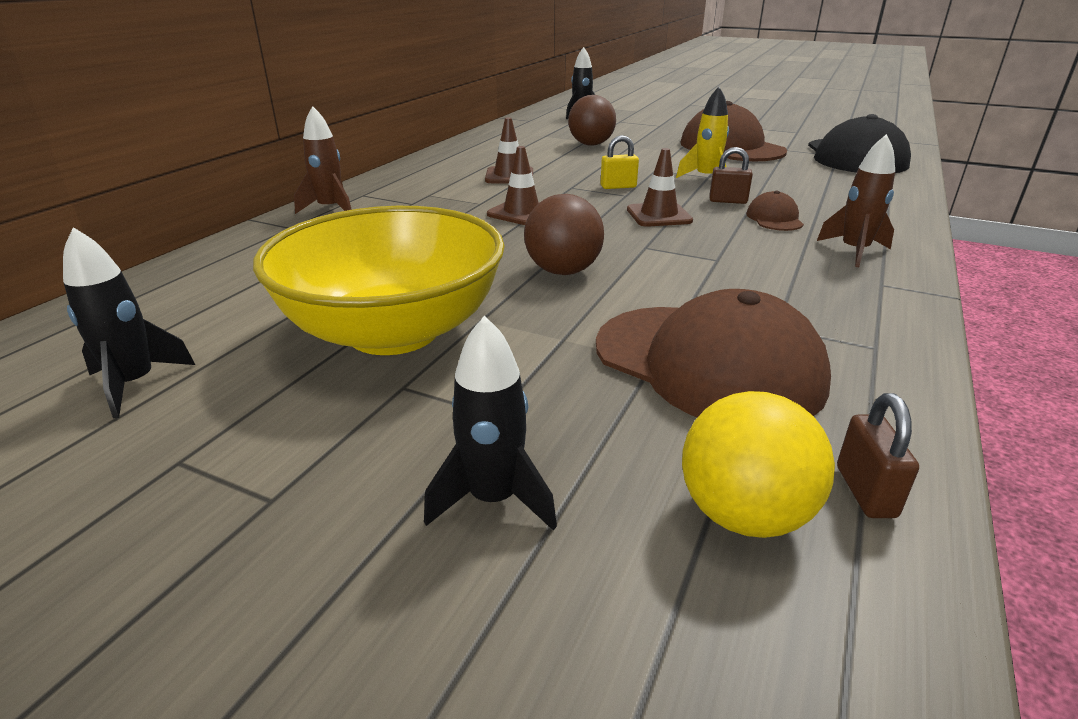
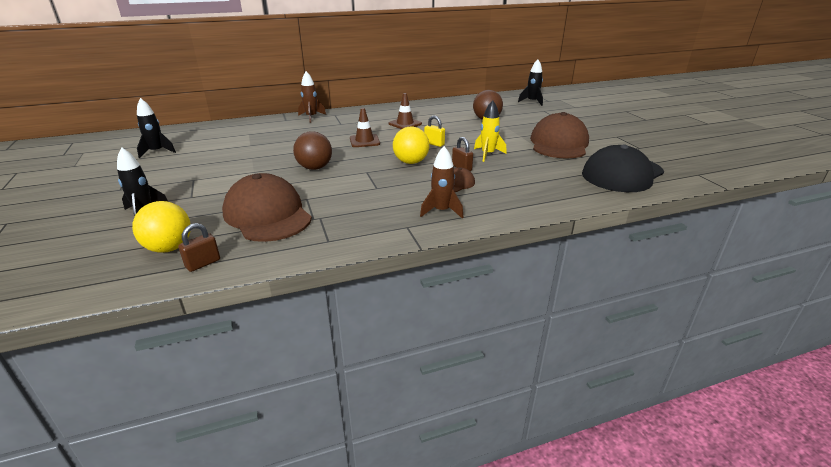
camera: 45 degrees right, 0 degrees up
(393, 331) = (227, 164): yellow bowl -> none
(659, 215) = (411, 162): brown traffic cone -> yellow ball
(707, 363) = (267, 215): brown cap -> brown cap turned 150 degrees clockwise

